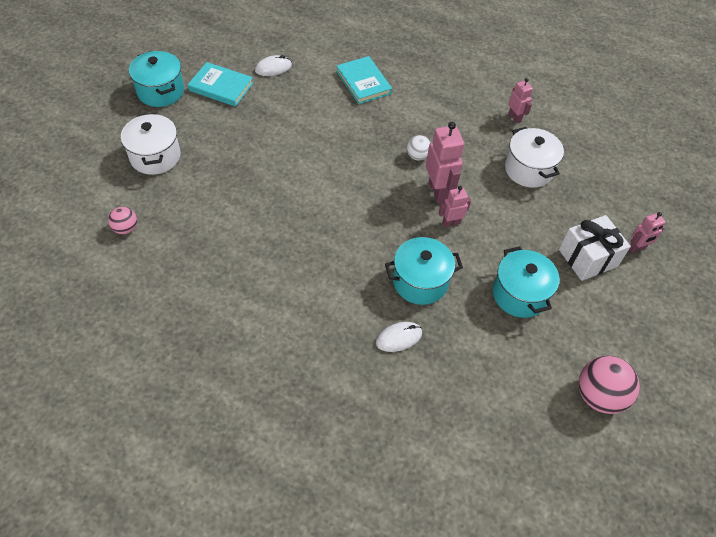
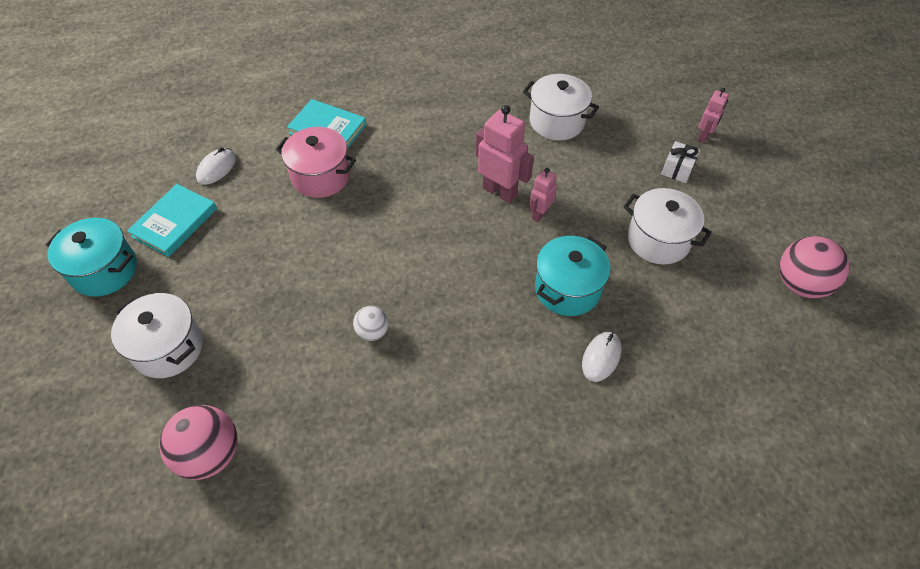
camera: 35 degrees left, 0 degrees up
(126, 228) = (210, 454): pink ball -> pink ball, size x1.82
(221, 87) = (175, 222): turquoise book -> turquoise book turned 45 degrees counterclockwise
(330, 110) = (321, 176): none -> pink pot
(417, 156) = (449, 170): white ball -> white ball (372, 331)
(515, 117) = (500, 81): pink robot -> none
(519, 294) = (658, 240): turquoise pot -> white pot
(587, 258) = (677, 170): white gift -> white gift, size x0.57

